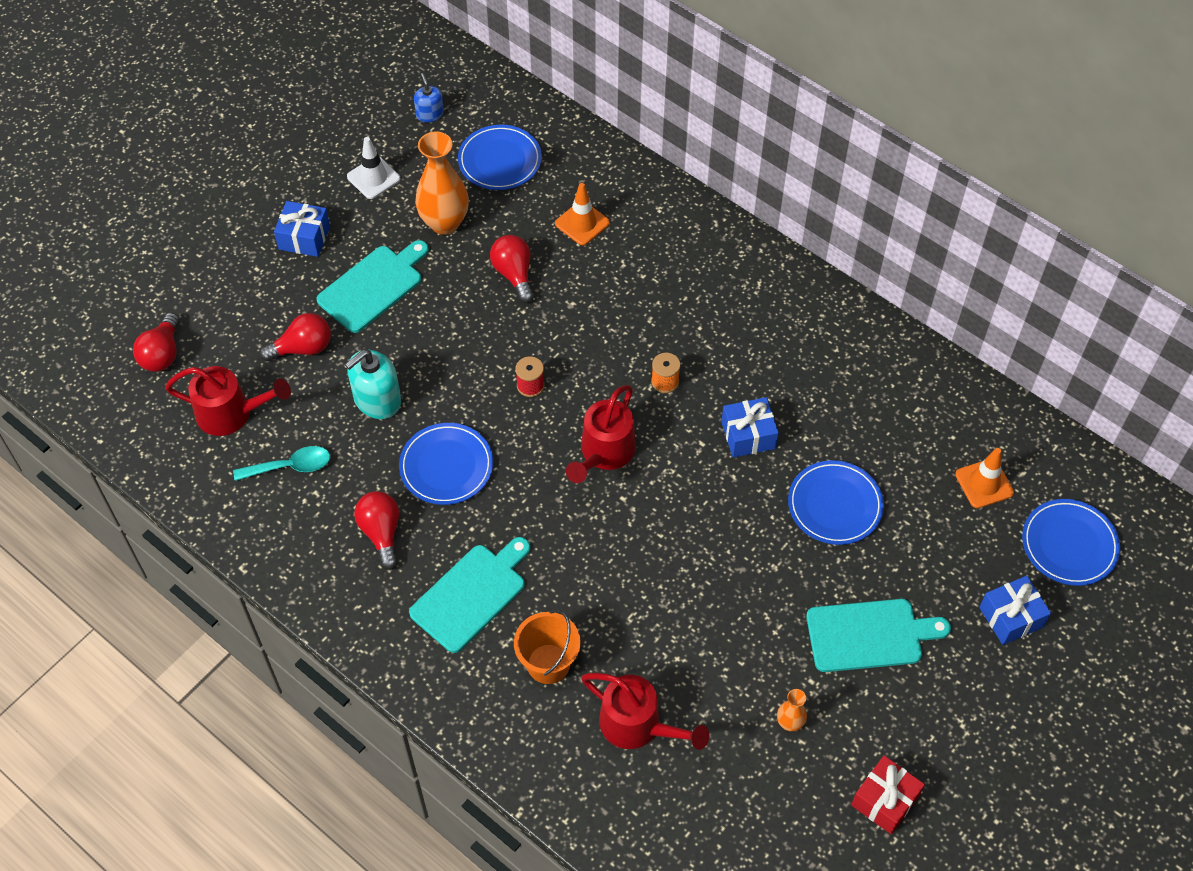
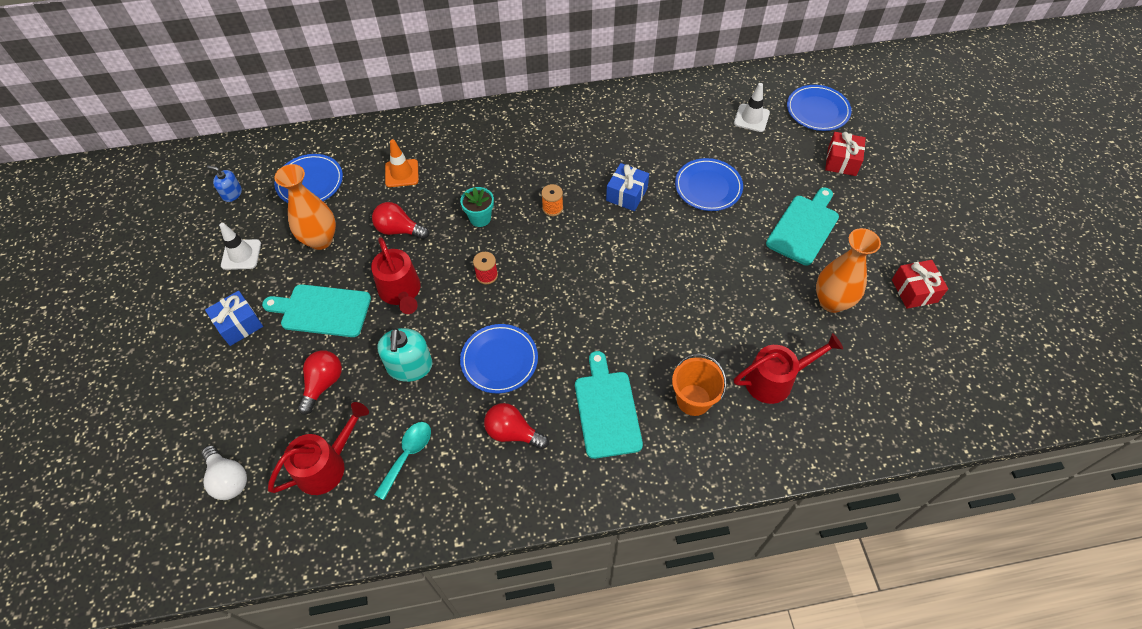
camera: 50 degrees left, 0 degrees up
(162, 354) = (228, 479): red light bulb -> white light bulb
(373, 286) = (322, 310): turquoise cutting board -> turquoise cutting board turned 75 degrees counterclockwise
(592, 329) = (480, 218): none -> turquoise flower pot
(604, 453) = (572, 270): red watering can -> red watering can (401, 292)
(789, 723) = (831, 302): orange vase -> orange vase, size x2.11
(984, 483) = (751, 118): orange traffic cone -> white traffic cone
(1011, 617) = (841, 161): blue gift -> red gift

